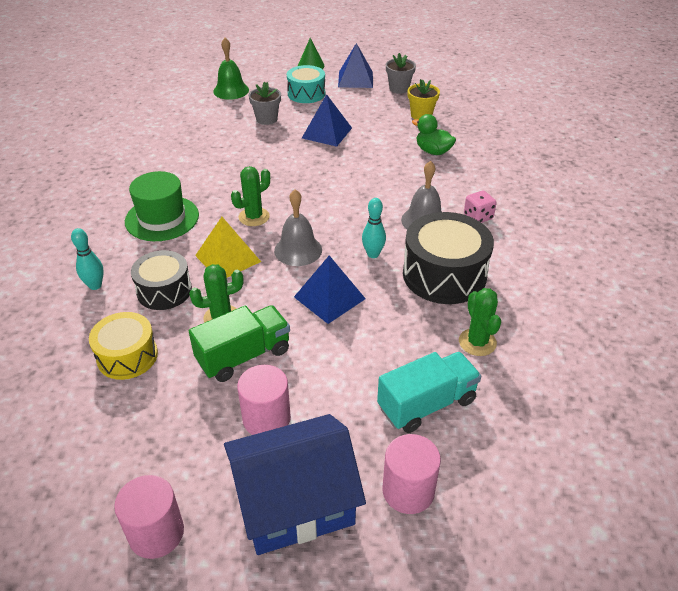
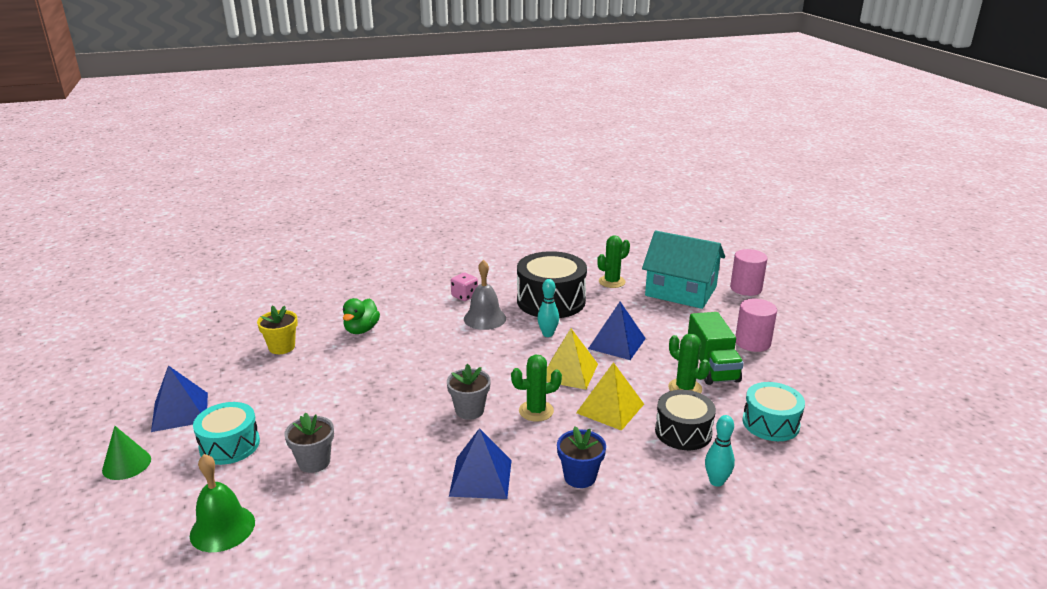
camera: 110 degrees left, 15 degrees down
(127, 356) = (770, 423): yellow drum -> turquoise drum
(156, 533) = (870, 359): pink cylinder -> none
(162, 218) = (580, 477): green hat -> blue flower pot
(243, 356) = (712, 366): green truck -> green truck turned 135 degrees counterclockwise
(254, 217) = (536, 411): green cactus -> green cactus turned 45 degrees counterclockwise
(295, 502) = (794, 319): blue house -> none
(298, 250) = (569, 372): grey bell -> yellow pyramid
(327, 133) = (340, 403): blue pyramid -> blue pyramid (481, 477)
(399, 88) = (210, 372): grey flower pot -> grey flower pot (469, 410)
(426, 404) = (681, 291): turquoise truck -> turquoise house

